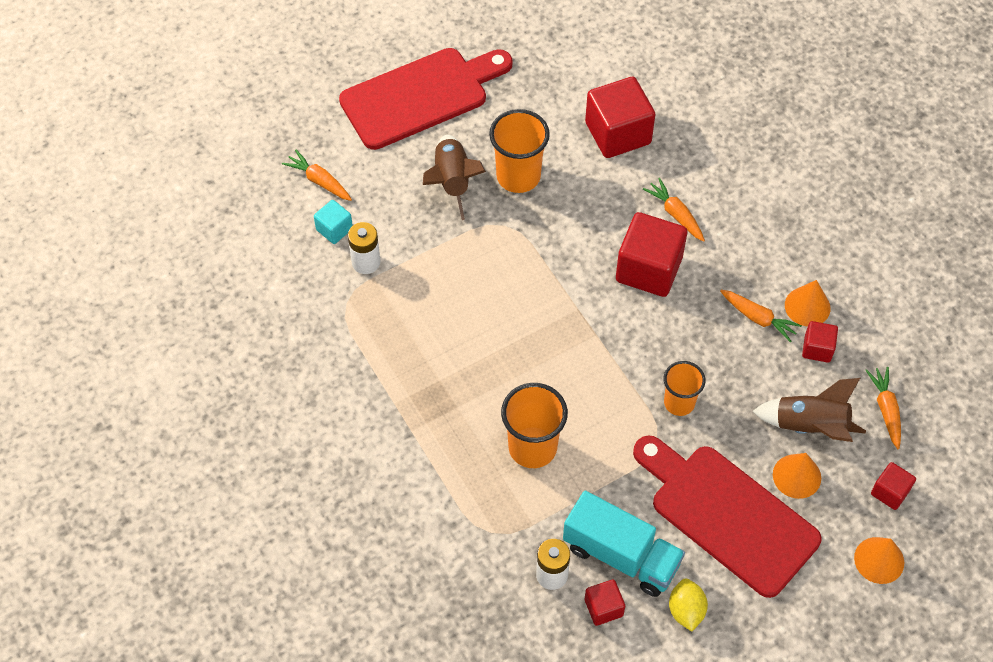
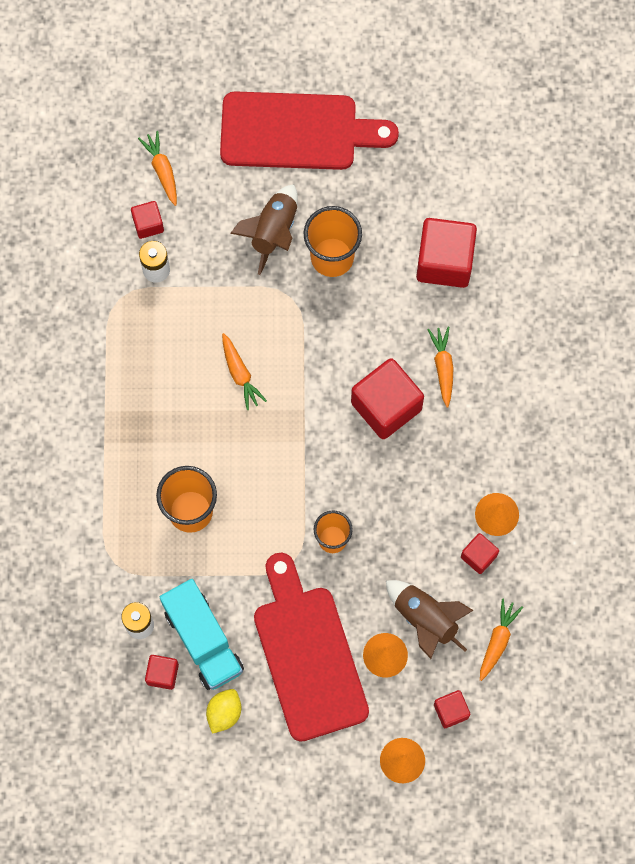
camera: 30 degrees right, 15 degrees up
(334, 229) = (148, 224): turquoise cube -> red cube
(758, 318) = (448, 501): orange carrot -> orange carrot (240, 374)

